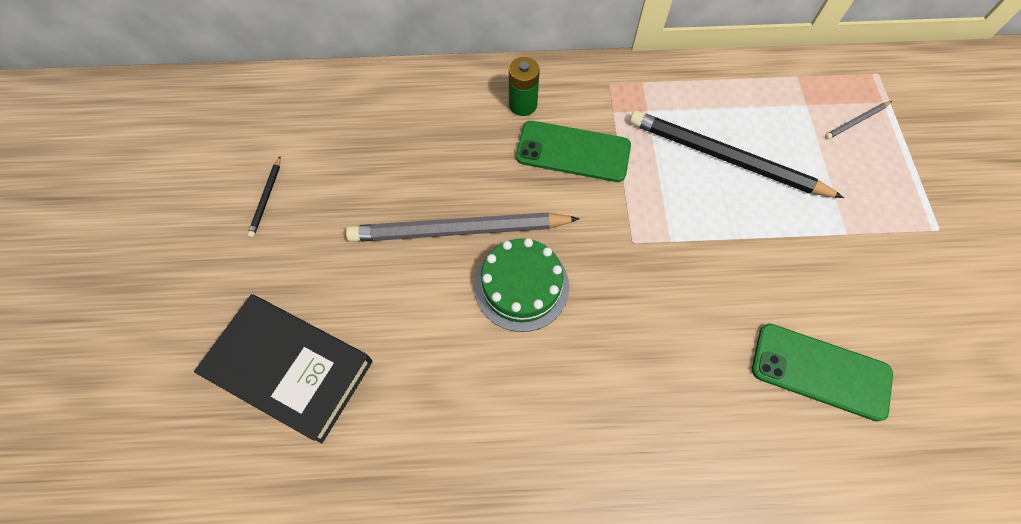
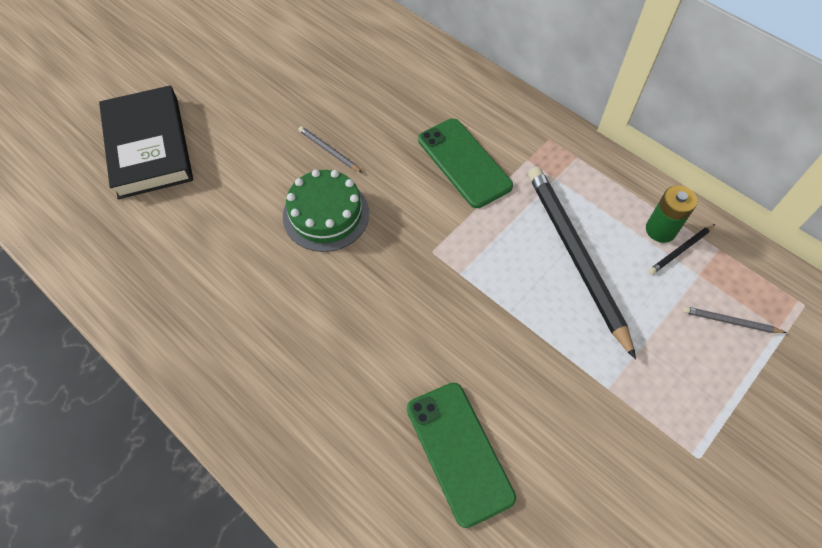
camera: 45 degrees right, 5 degrees down
(266, 198) = (245, 45): black pencil -> black pencil (680, 250)
(459, 231) = (329, 151): grey pencil -> grey pencil, size x0.42
(523, 105) = (467, 107): green battery -> green battery (660, 230)

